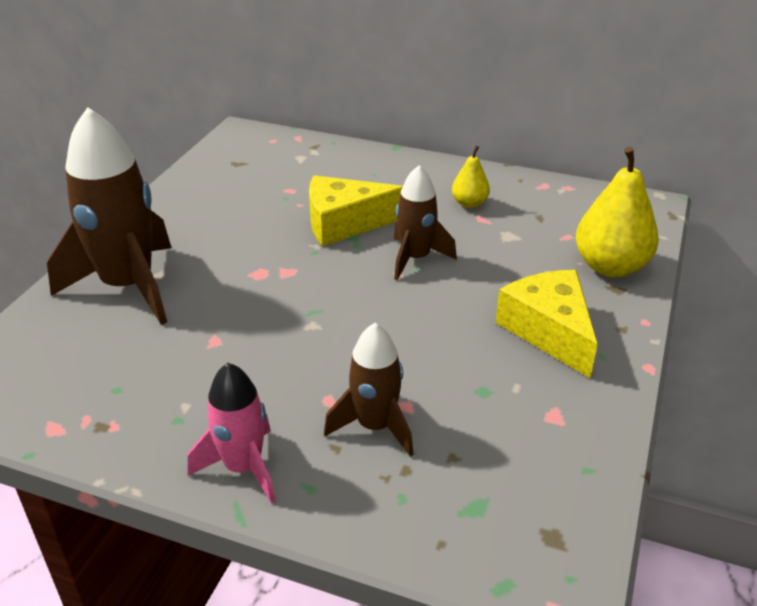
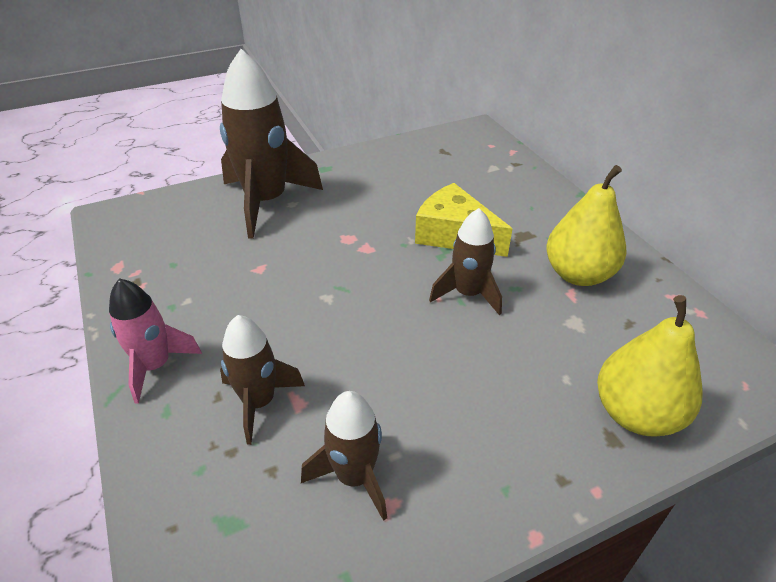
camera: 45 degrees right, 5 degrees up
(469, 203) = (578, 274): yellow pear -> yellow pear, size x1.88
(511, 417) = (354, 476): none -> brown rocket
(549, 331) = (490, 430): yellow cheese -> none

